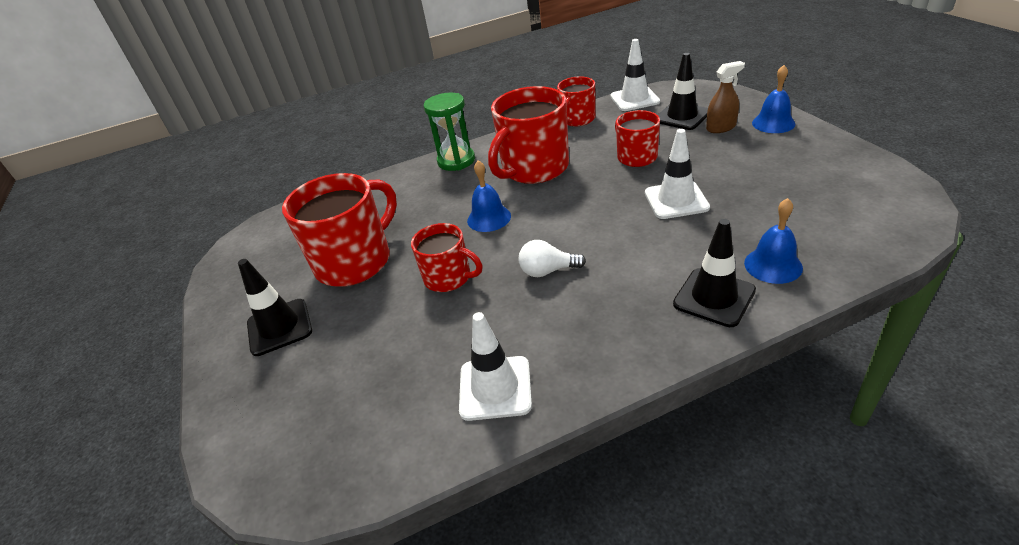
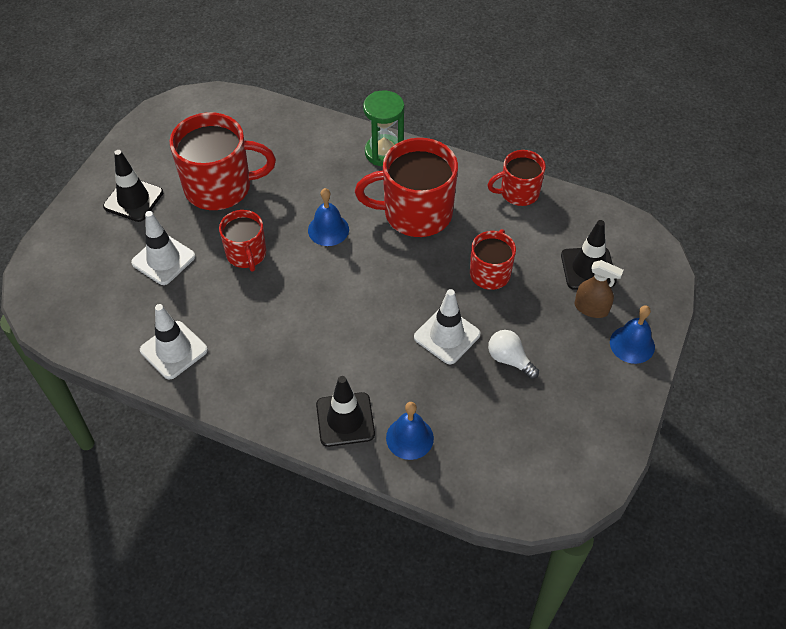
camera: 40 degrees right, 15 degrees up
(548, 271) = (298, 307): white light bulb -> white light bulb (509, 359)
(634, 99) = (592, 213): white traffic cone -> white traffic cone (163, 259)

